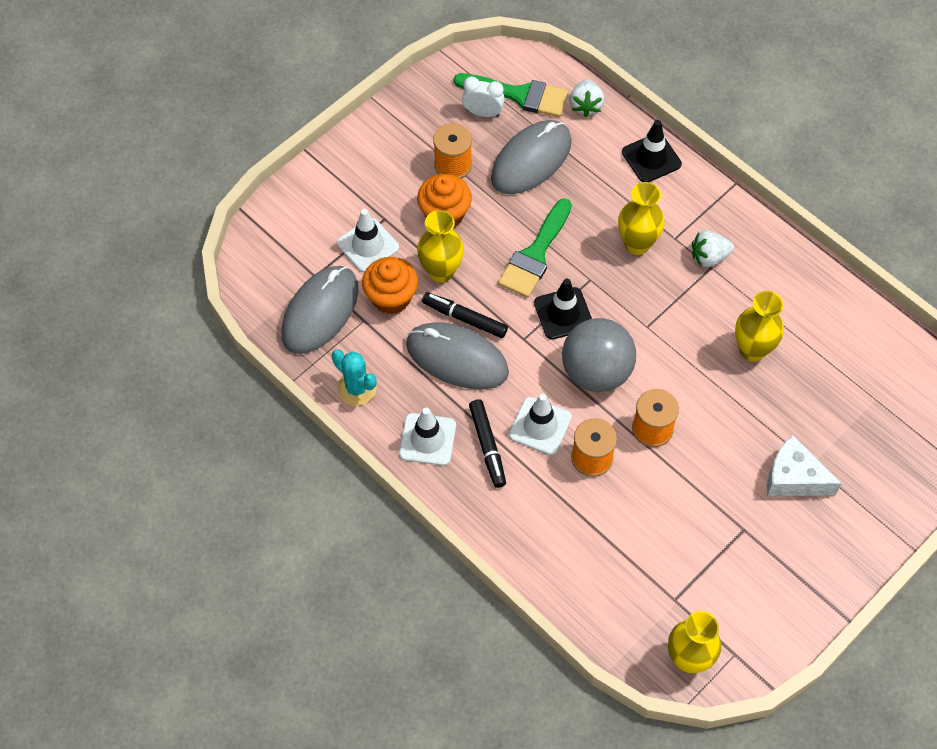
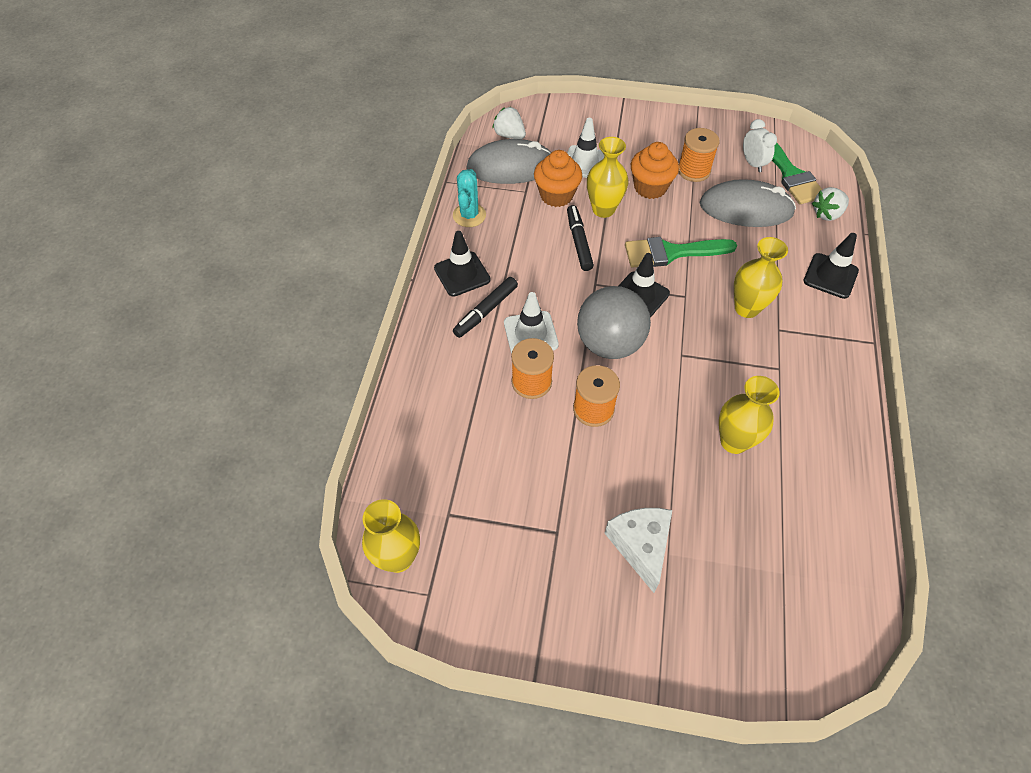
camera: 55 degrees right, 5 degrees down
(427, 439) = (462, 274): white traffic cone -> black traffic cone
(457, 358) = (542, 255): grey mouse -> none
(709, 257) = (787, 362): white strawberry -> white strawberry (509, 135)

